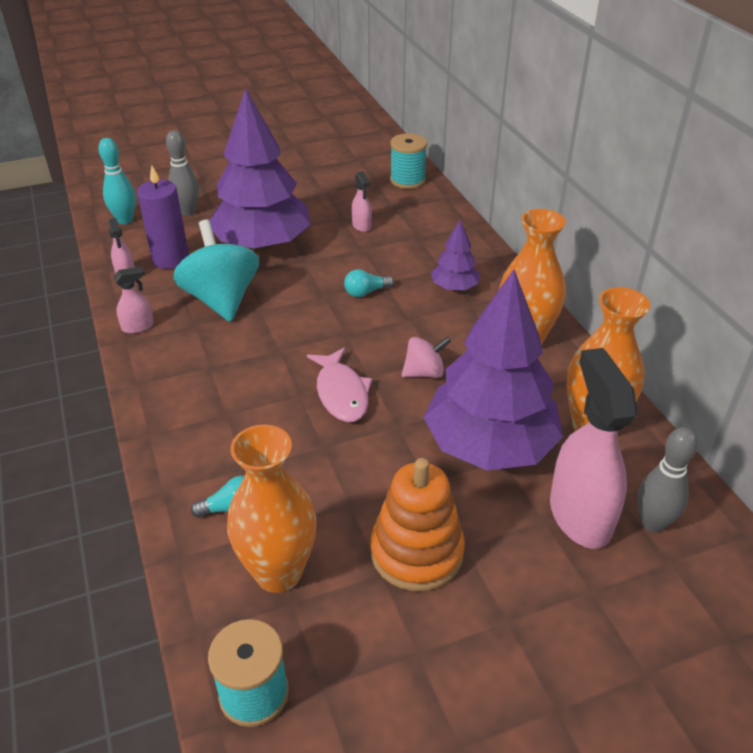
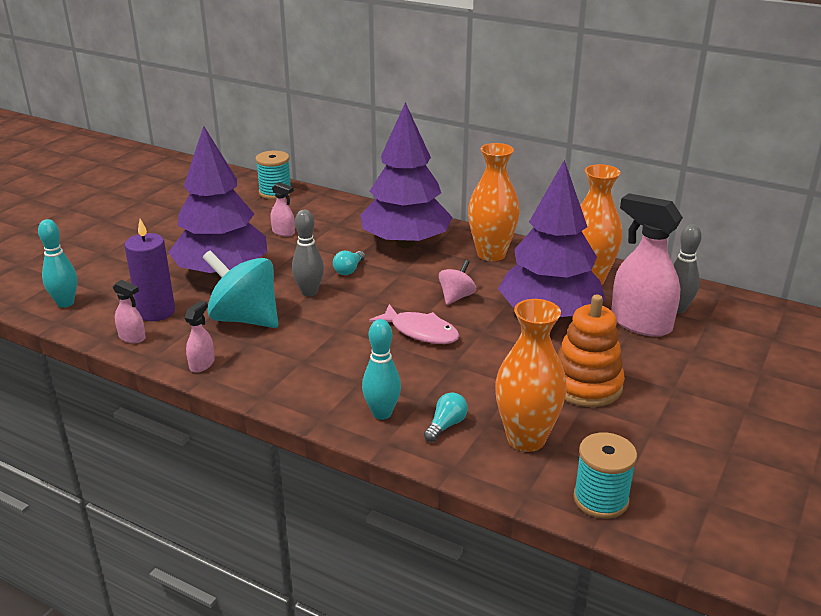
camera: 40 degrees left, 10 degrees down
(187, 212) = (118, 276): grey bowling pin -> grey bowling pin (309, 292)
(199, 459) = (382, 413): none -> turquoise bowling pin
(454, 287) = (405, 243): purple tree -> purple tree, size x2.19

